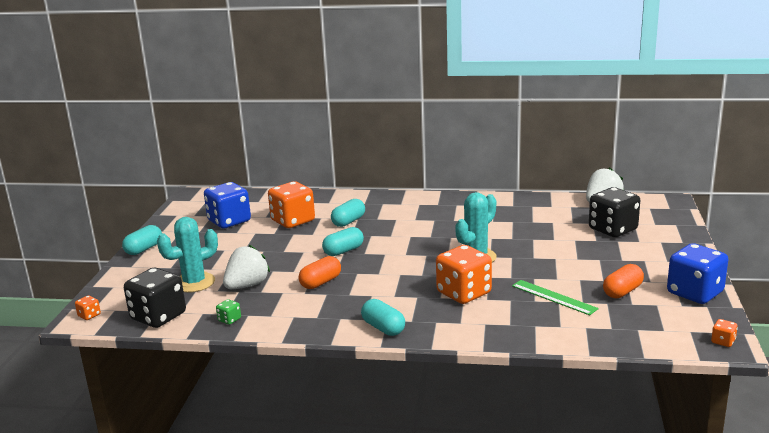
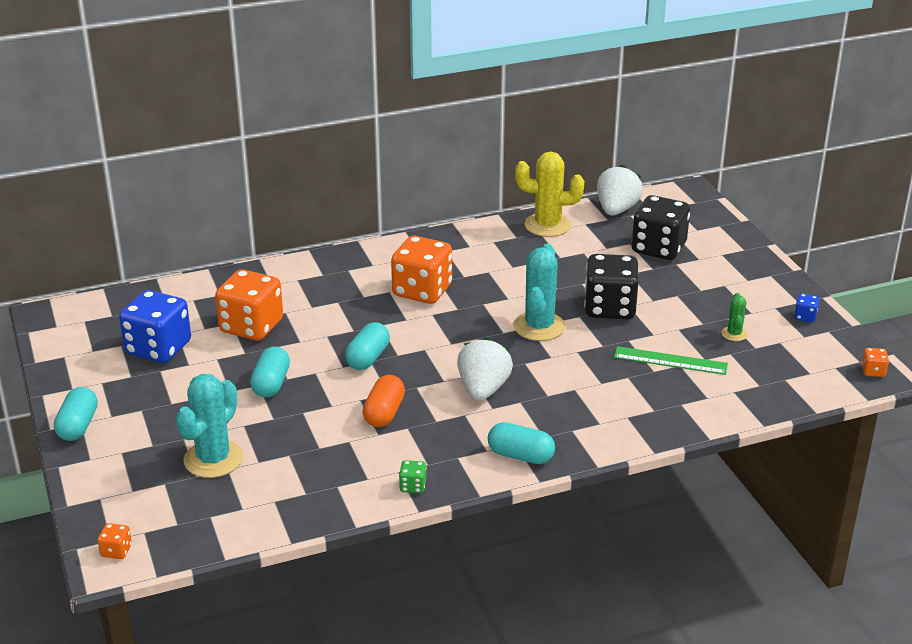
camera: 30 degrees left, 10 degrees up
(158, 316) = (218, 523): black dice -> black dice (609, 308)
(229, 320) = (320, 500): green dice -> green dice (413, 486)
(247, 285) = (292, 444): white strawberry -> white strawberry (483, 389)
(348, 221) = (330, 310): turquoise capsule -> turquoise capsule (271, 384)
(464, 293) = (569, 382): orange dice -> orange dice (422, 291)
(542, 203) = (547, 225): none -> yellow cactus
(622, 291) = (734, 334): orange capsule -> green cactus
(695, 293) = (805, 316): blue dice -> blue dice, size x0.41

